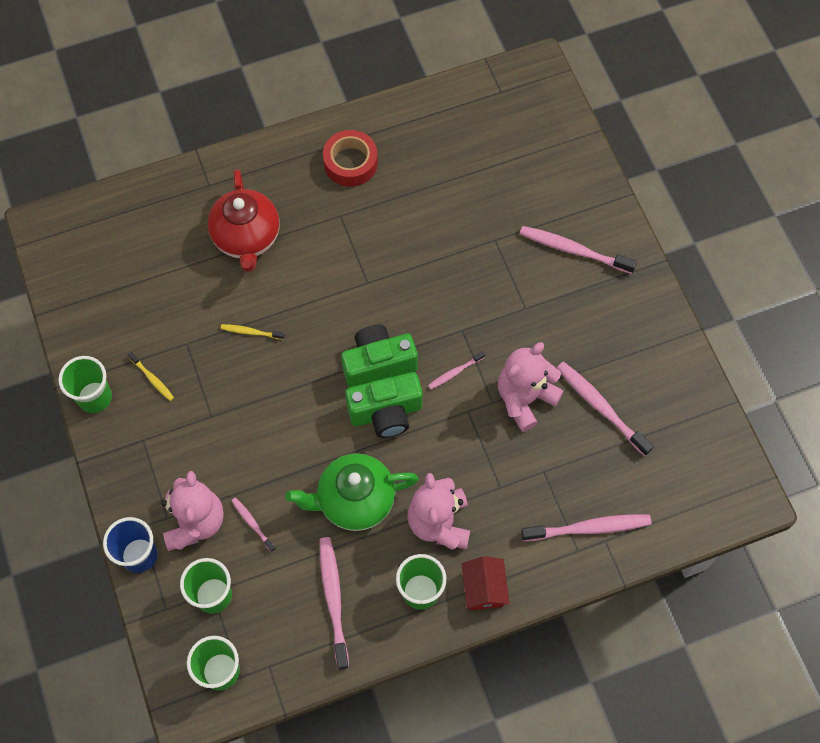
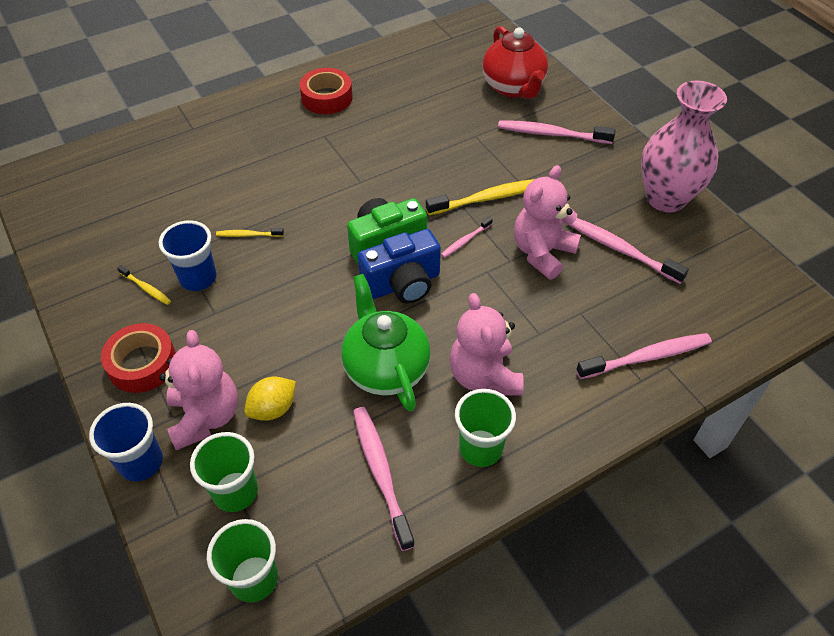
camera: 10 degrees left, 15 degrees down
(95, 397) = (82, 313): green cup -> none
(145, 460) = (142, 364): none -> red tape
(200, 375) = (198, 278): none -> blue cup
(247, 238) = (235, 162): red teapot -> red teapot (513, 87)
(252, 524) = (273, 409): pink toothbrush -> yellow lemon
(355, 500) = (385, 368): green teapot -> green teapot turned 90 degrees clockwise
(386, 413) = (402, 284): green camera -> blue camera
(484, 588) = (552, 434): red house -> none
(488, 324) = (487, 198): none -> yellow toothbrush
(665, 352) = (666, 198): none -> pink vase

